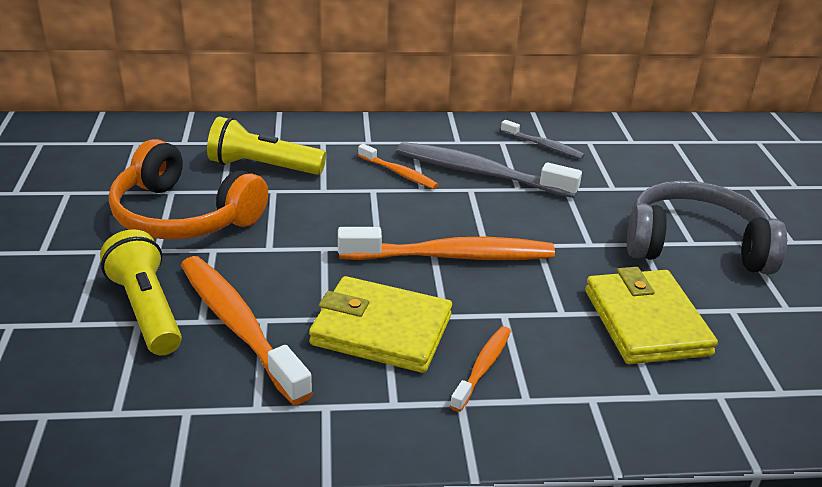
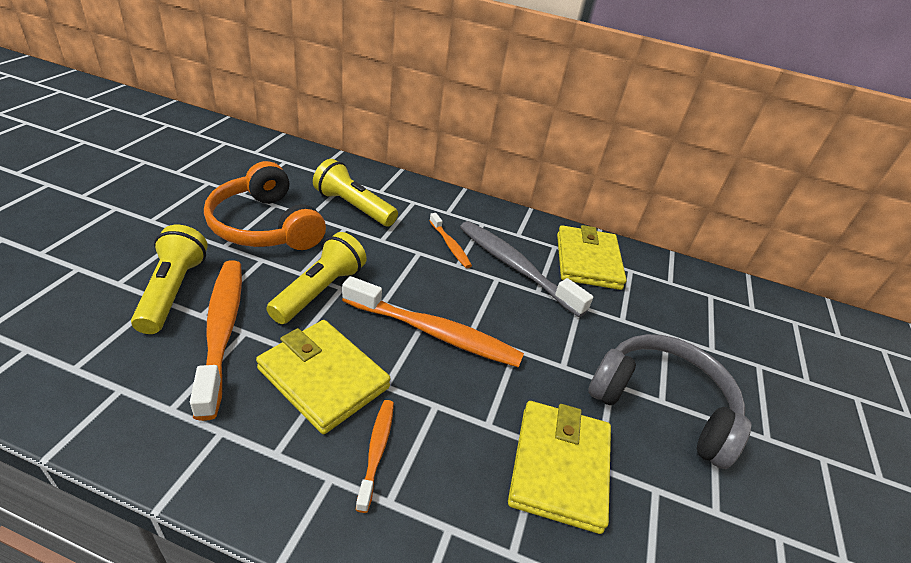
camera: 20 degrees right, 5 degrees up
(304, 258) = (320, 291): none -> yellow flashlight
(483, 367) = (377, 450): orange toothbrush -> orange toothbrush turned 45 degrees counterclockwise
(543, 146) = (587, 261): grey toothbrush -> yellow wallet

